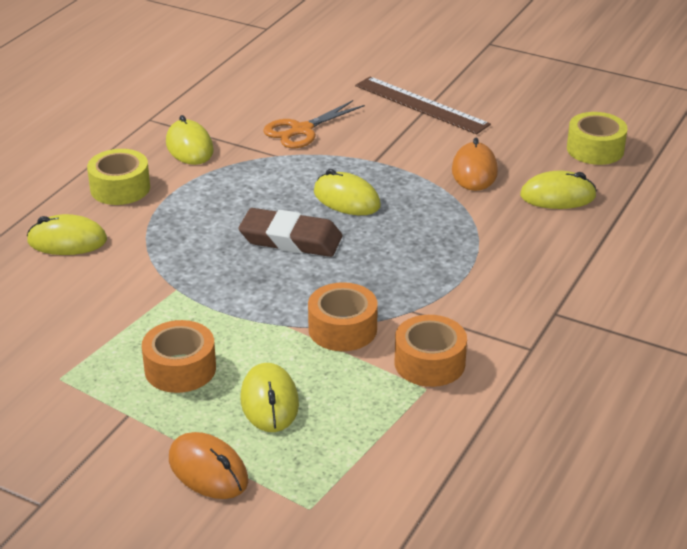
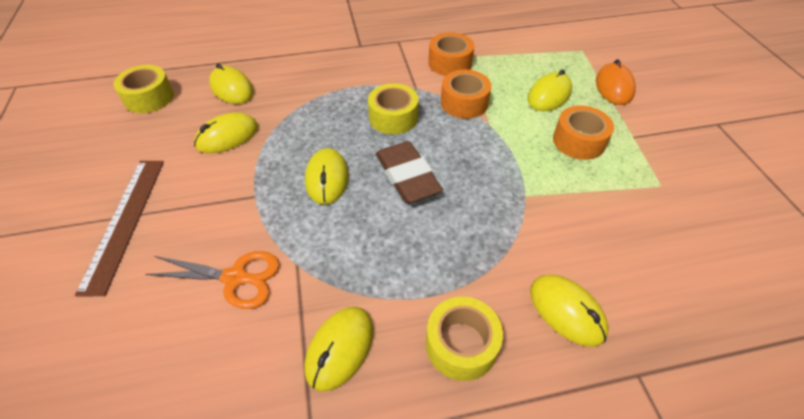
camera: 130 degrees left, 15 degrees up
(381, 270) = (393, 117): none -> yellow tape
(474, 171) = (227, 136): orange mouse -> yellow mouse

